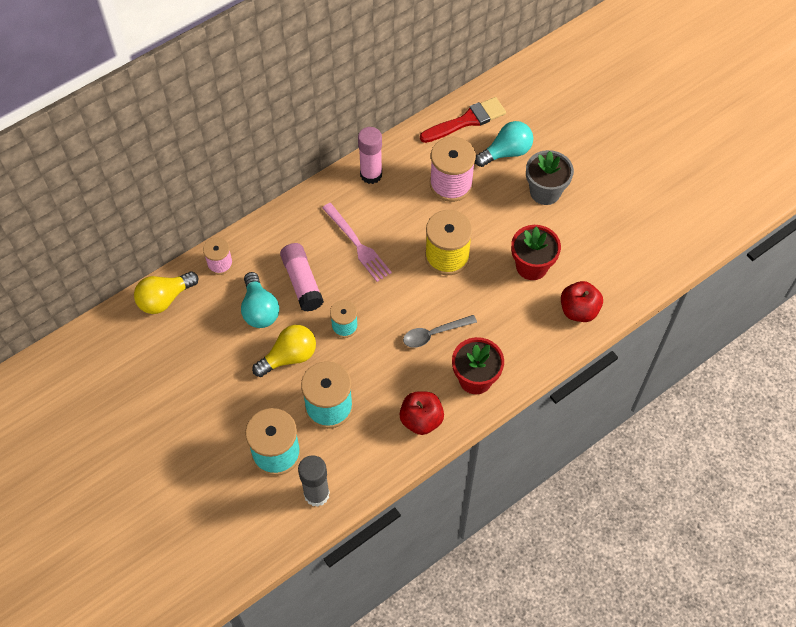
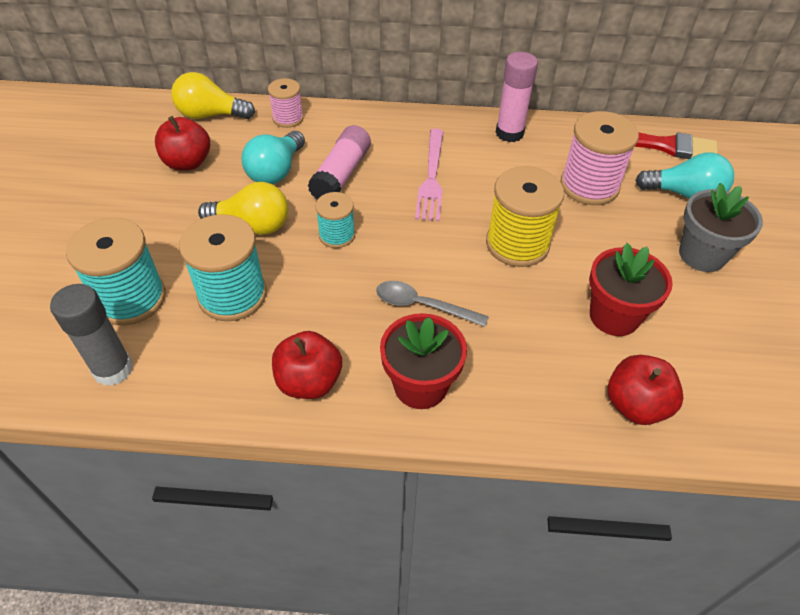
camera: 40 degrees right, 10 degrees down
(196, 345) = (188, 163): none -> red apple

